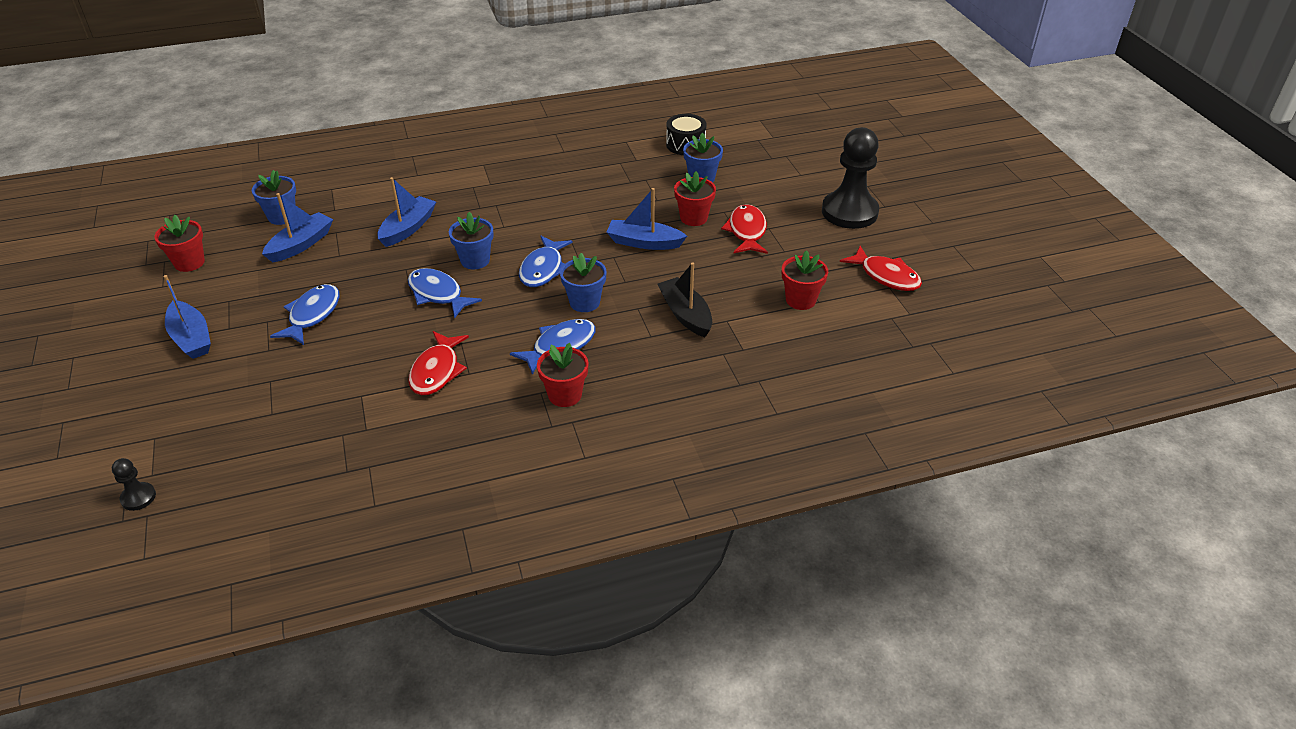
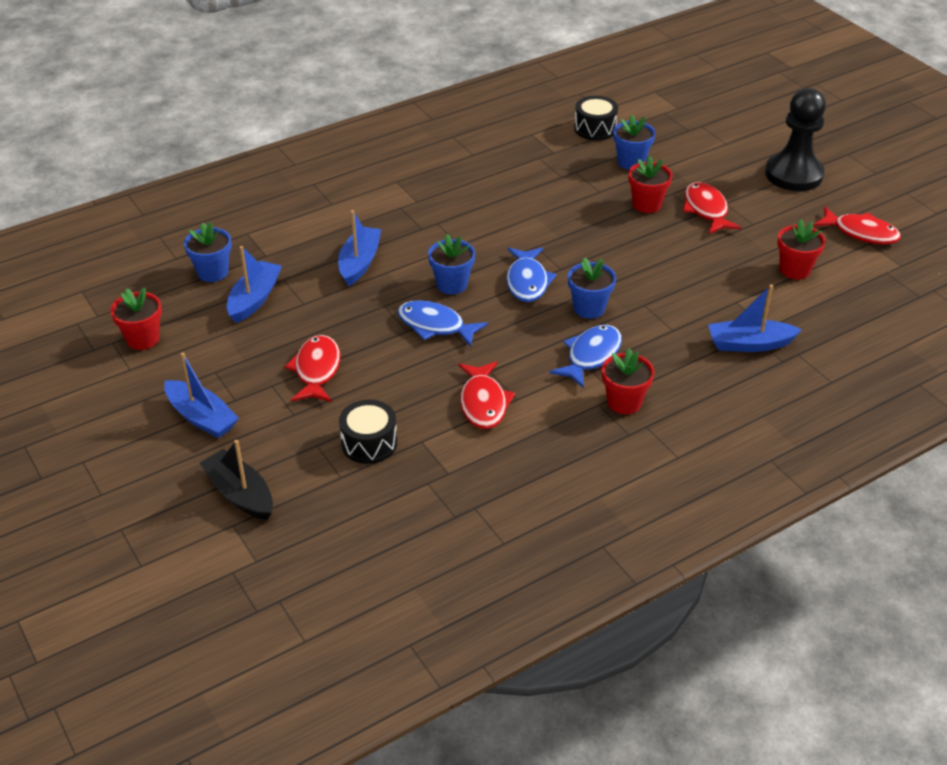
camera: 15 degrees left, 0 degrees up
(138, 497) = (258, 585): black pawn -> none
(312, 315) = (316, 370): blue fish -> red fish
(315, 388) = (369, 443): none -> black drum
(644, 242) = (612, 238): blue boat -> blue boat (749, 344)
(685, 314) = (694, 303): black boat -> black boat (240, 494)

